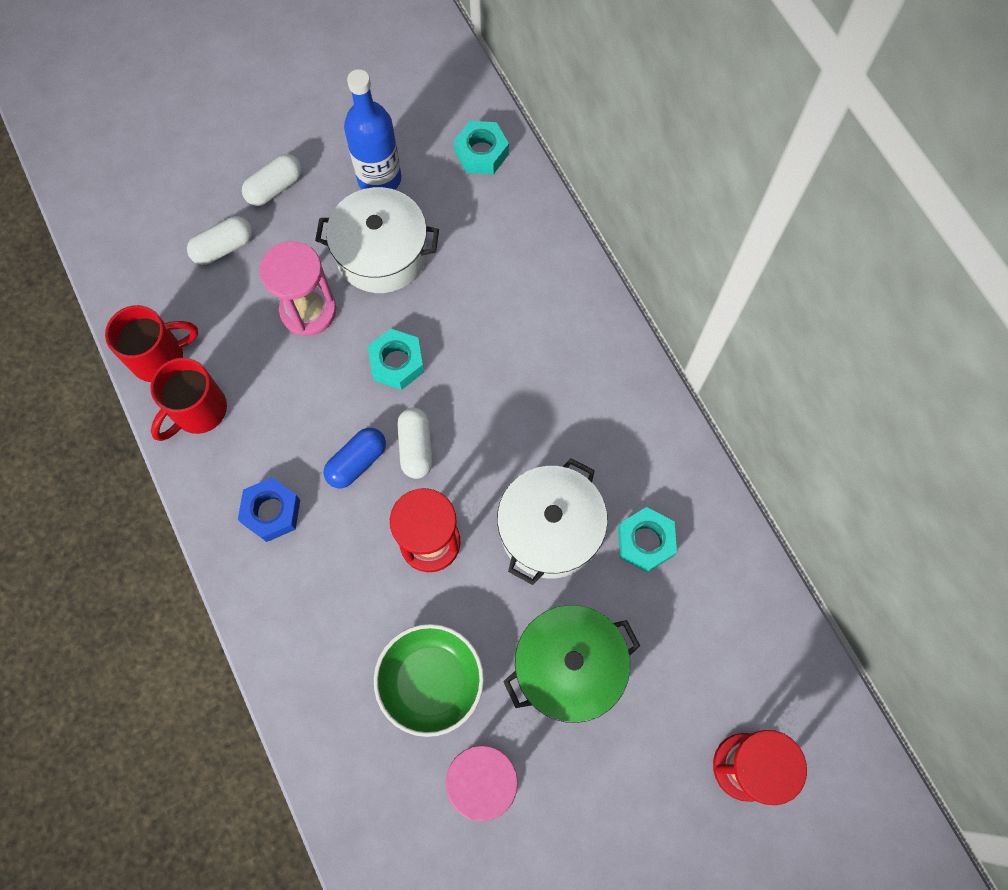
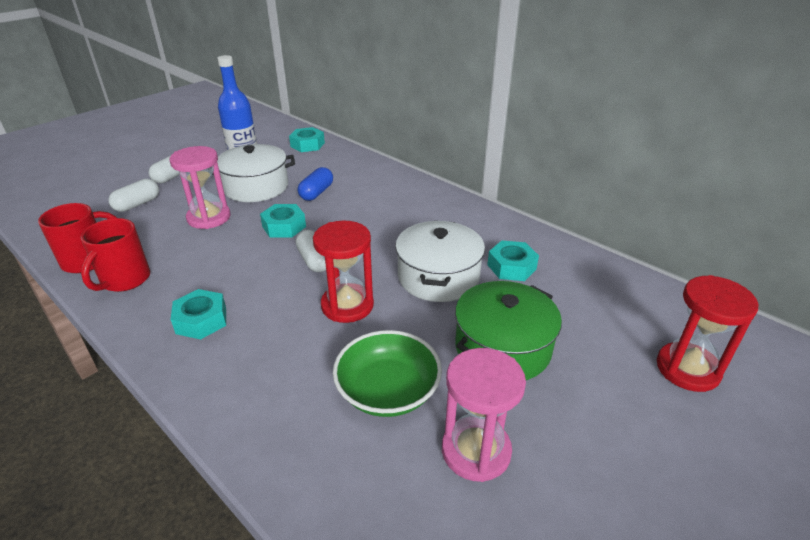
camera: 20 degrees left, 35 degrees down
(271, 512) = (201, 320): blue nut -> turquoise nut
(357, 462) = (269, 277): blue capsule -> blue capsule (316, 193)

